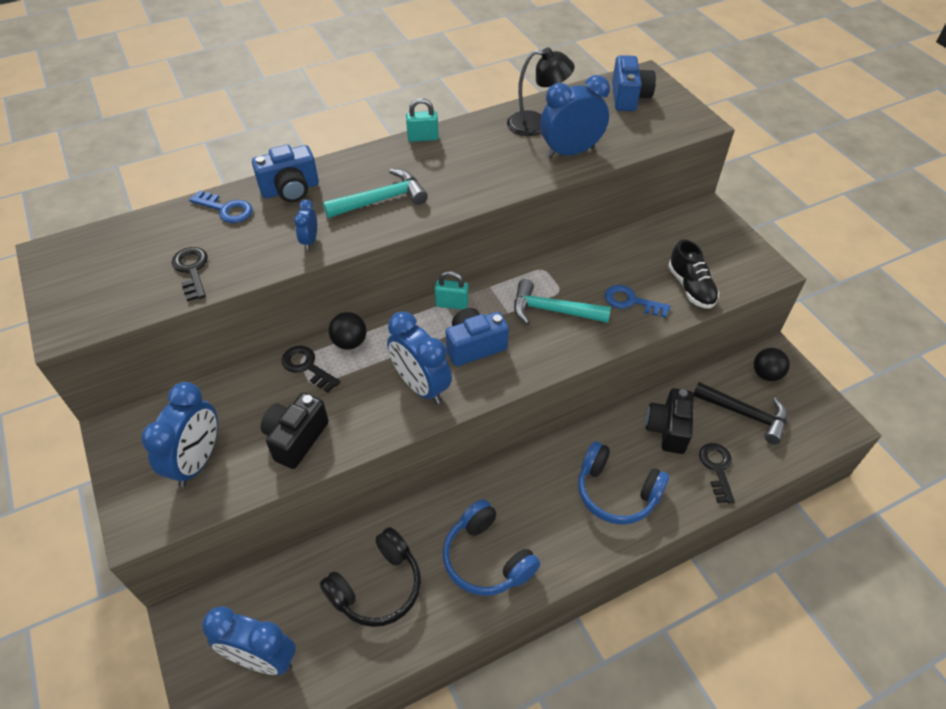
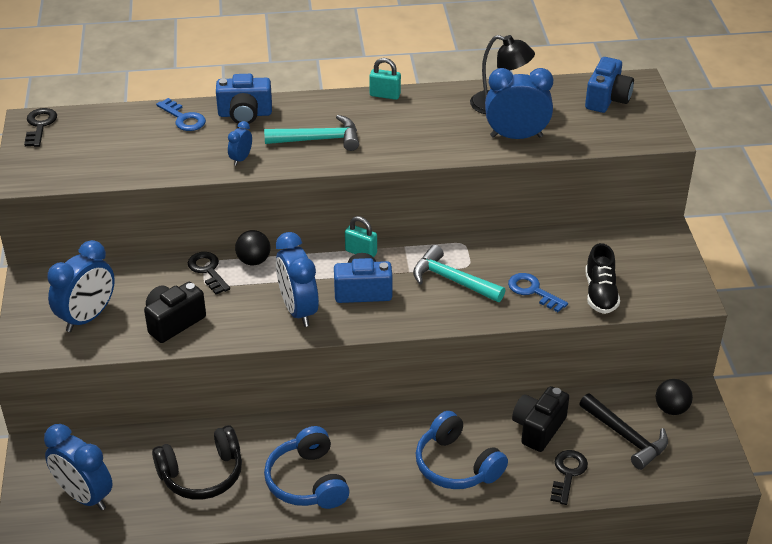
camera: 20 degrees right, 10 degrees down
(192, 270) = (135, 159): black key -> black key (40, 125)

